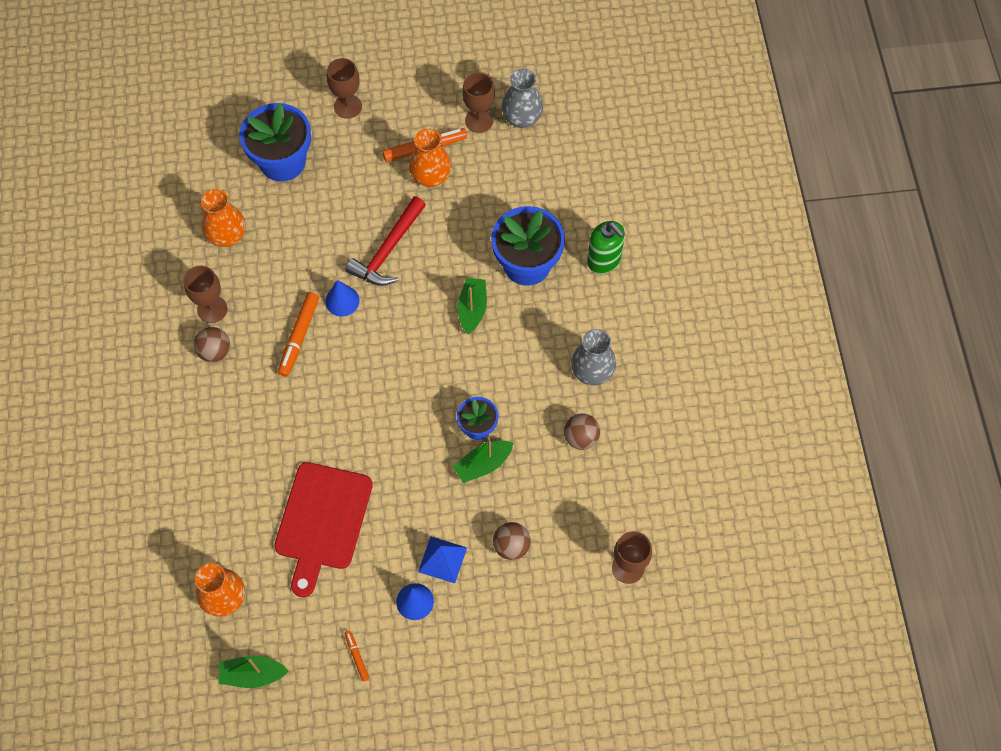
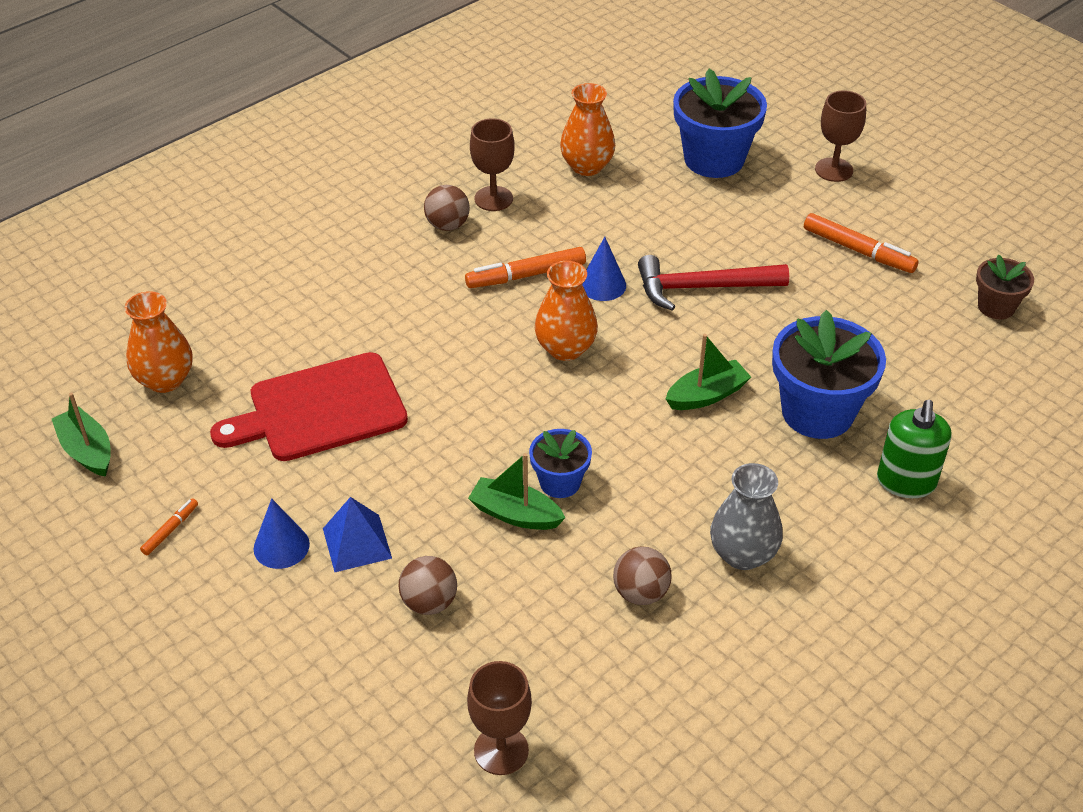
camera: 55 degrees right, 20 degrees down
(431, 177) = (830, 273): orange vase -> orange vase (565, 348)
(479, 120) = (946, 274): brown goblet -> none
(522, 118) = (996, 307): grey vase -> brown flower pot

